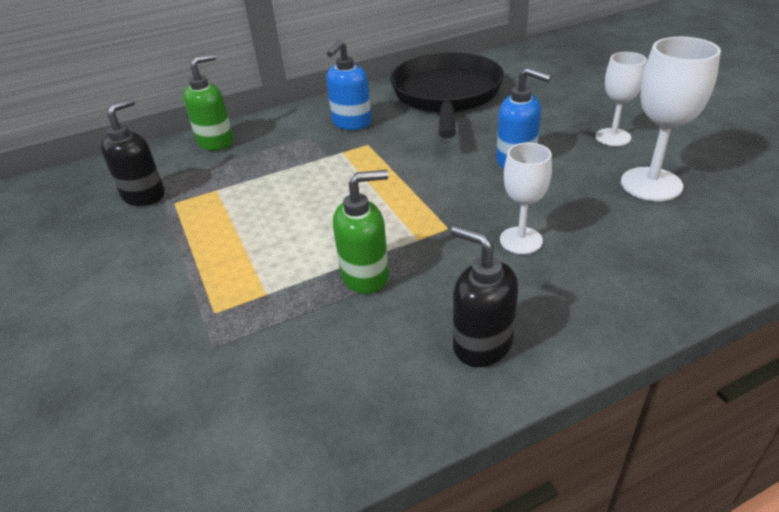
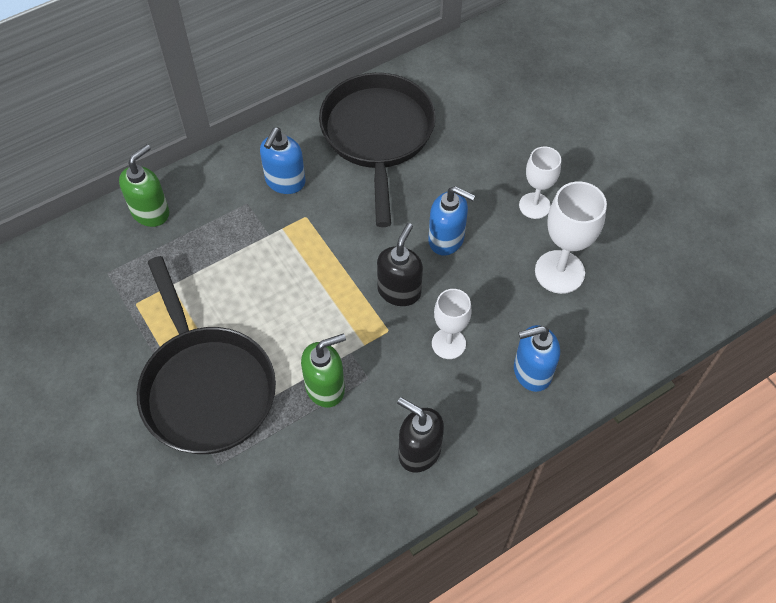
camera: 10 degrees left, 20 degrees up
(144, 195) = (102, 294): black soap dispenser -> black soap dispenser (399, 291)
(224, 271) = (206, 387): none -> black pan
(631, 268) = (531, 372): none -> blue soap dispenser

